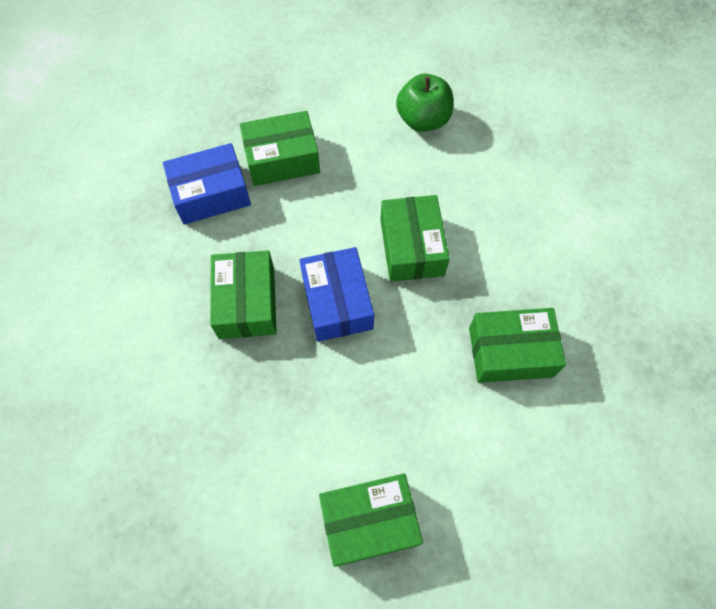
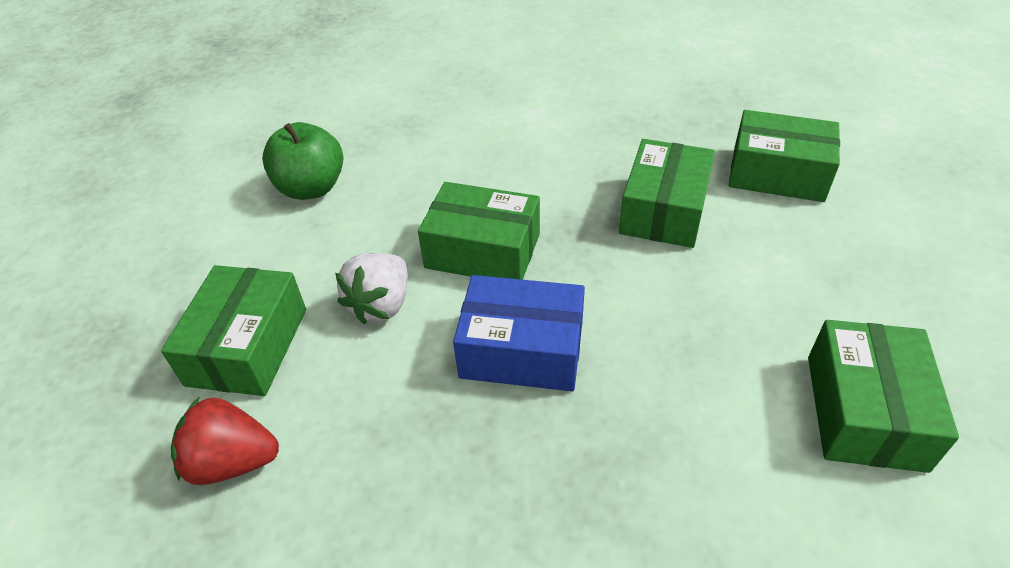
camera: 65 degrees left, 20 degrees down
(211, 193) = (232, 462): blue box -> red strawberry
(247, 302) = (464, 466): green box -> green box (777, 173)
(340, 210) = (381, 305): none -> white strawberry

